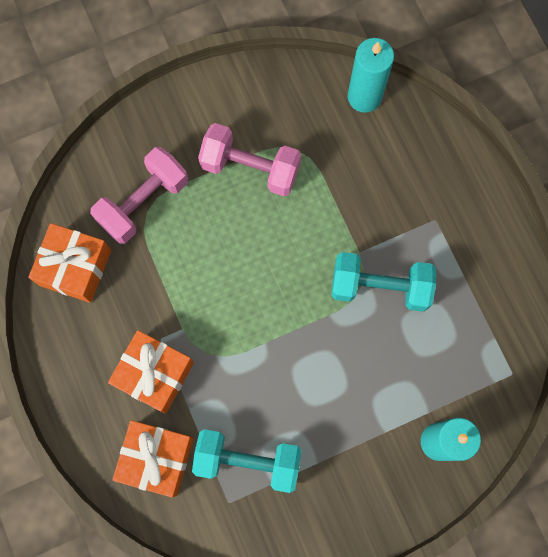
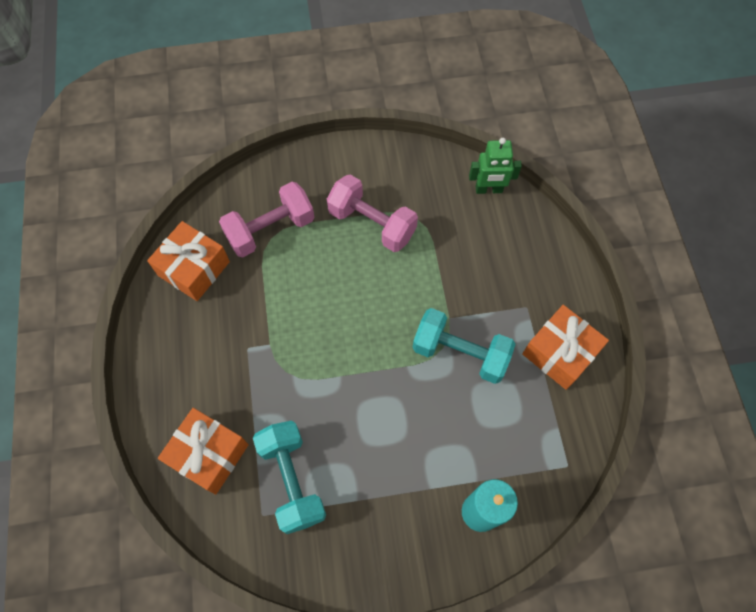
camera: 15 degrees right, 10 degrees down
(154, 374) = (232, 377): orange gift -> orange gift (559, 353)
(248, 461) = (292, 480): turquoise dumbbell -> turquoise dumbbell turned 45 degrees clockwise
(364, 97) = (488, 189): turquoise candle -> green robot

